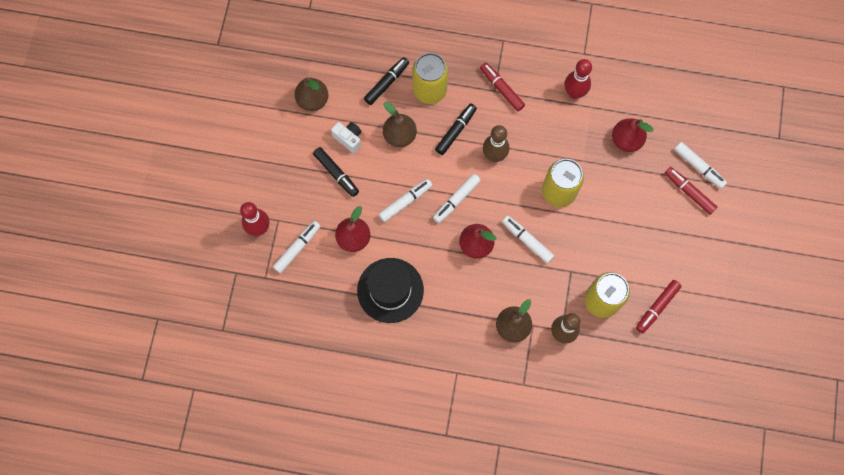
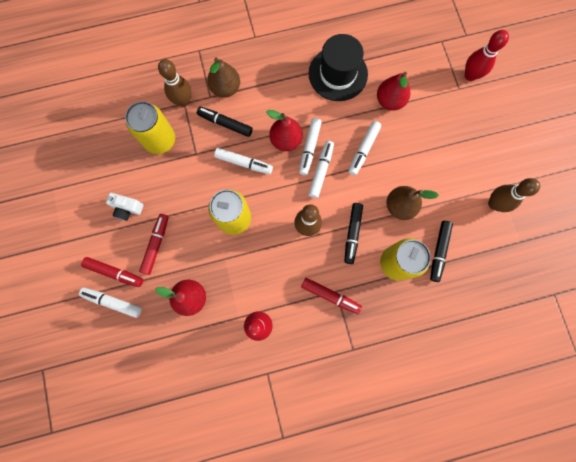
camera: 155 degrees right, 5 degrees up
(297, 248) = (430, 73): white marker -> white marker (309, 148)
(313, 100) = (494, 204): brown pear -> brown bowling pin
(336, 173) = (435, 147): black marker -> black marker (225, 123)
(348, 139) = (442, 183): white camera -> white camera (127, 209)
(657, 307) = (110, 155): red marker -> red marker (156, 245)

